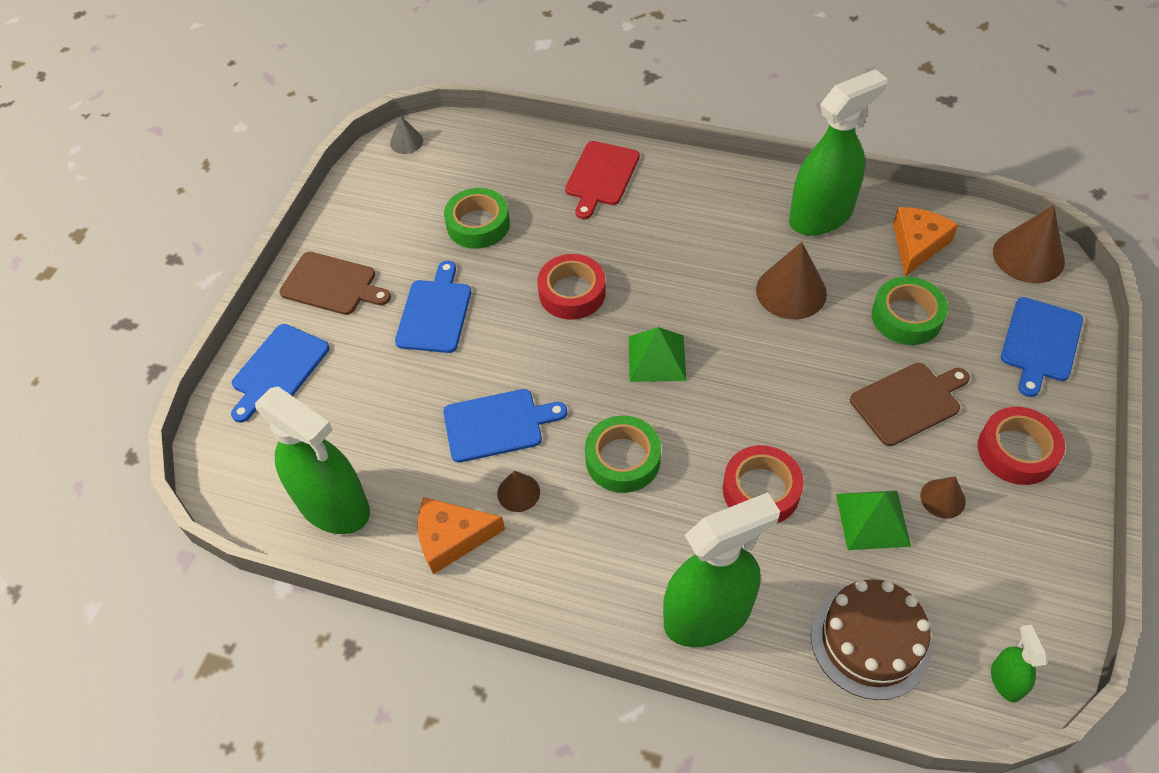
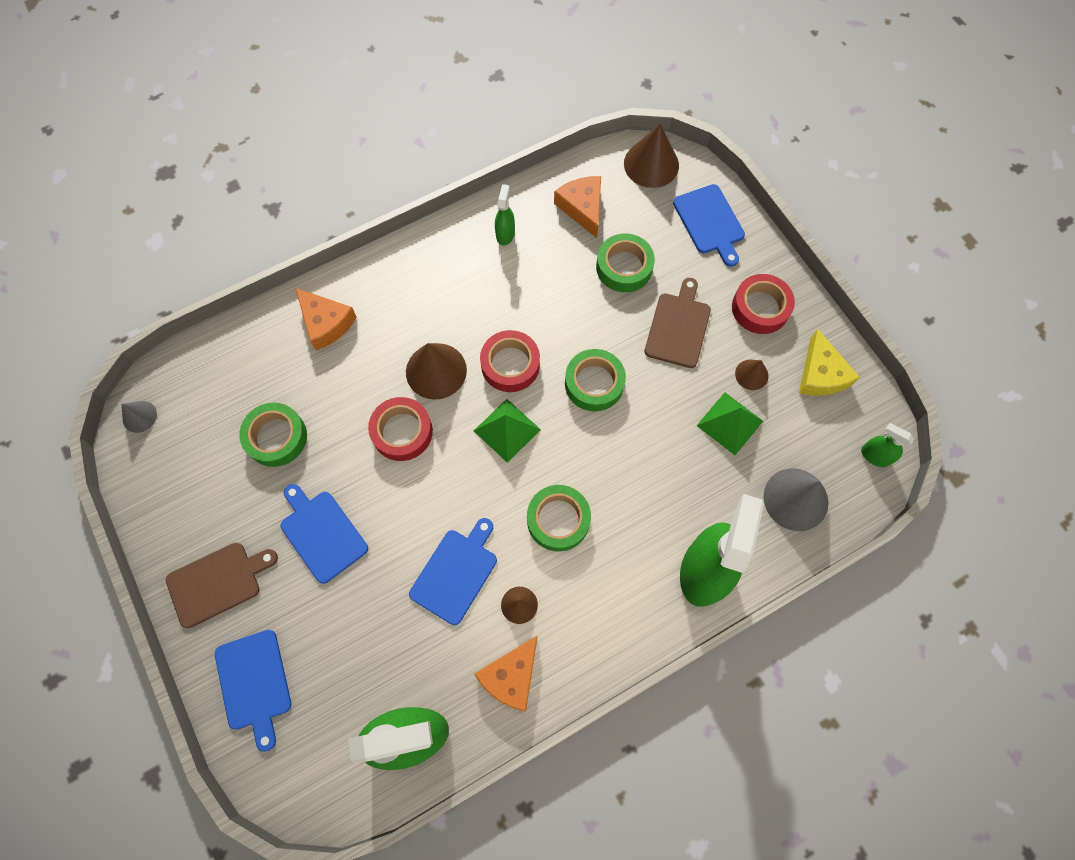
camera: 50 degrees left, 15 degrees up
(601, 176) = (326, 323): red cutting board -> orange cheese
(761, 490) = (655, 462): red tape -> red tape (510, 364)
(774, 384) = (594, 383): none -> green tape
(791, 291) = (541, 307): brown cone -> brown cone (436, 371)
(821, 216) = (505, 234): green spray bottle -> green spray bottle, size x0.45
(870, 641) = (795, 499): brown cake -> grey cone
(1023, 558) = (821, 374): none -> yellow cheese

